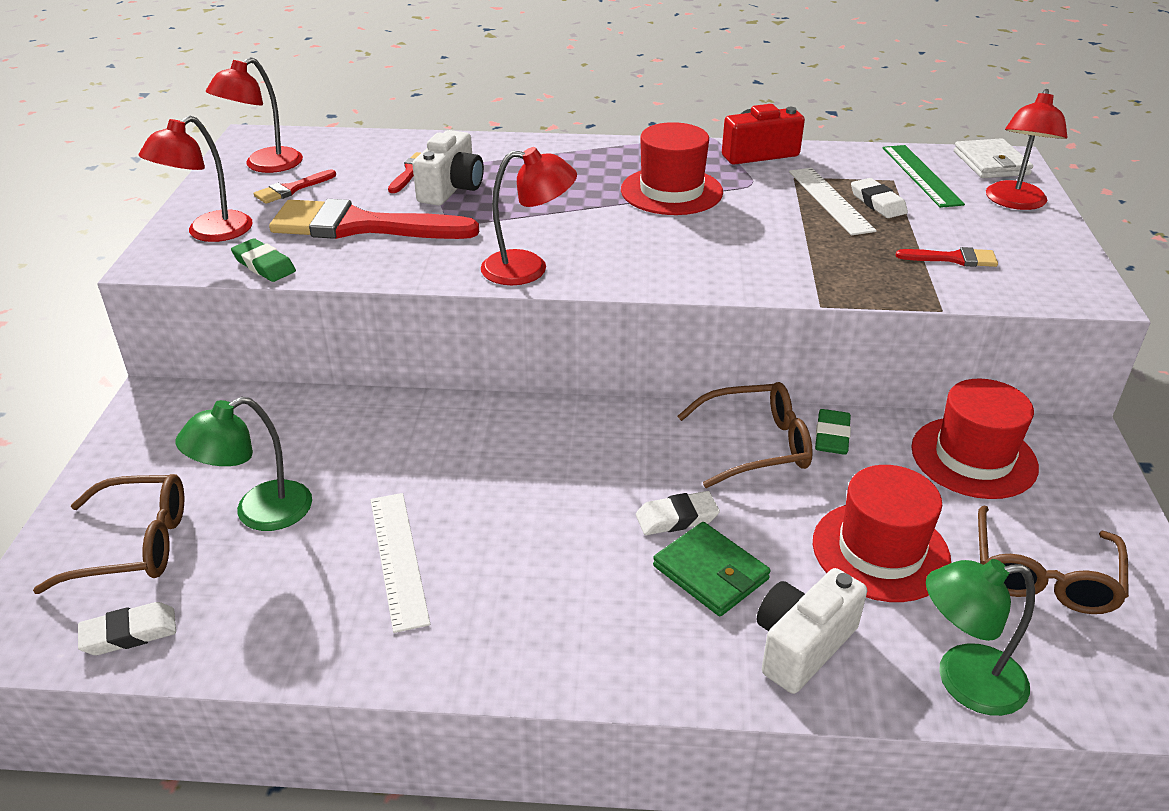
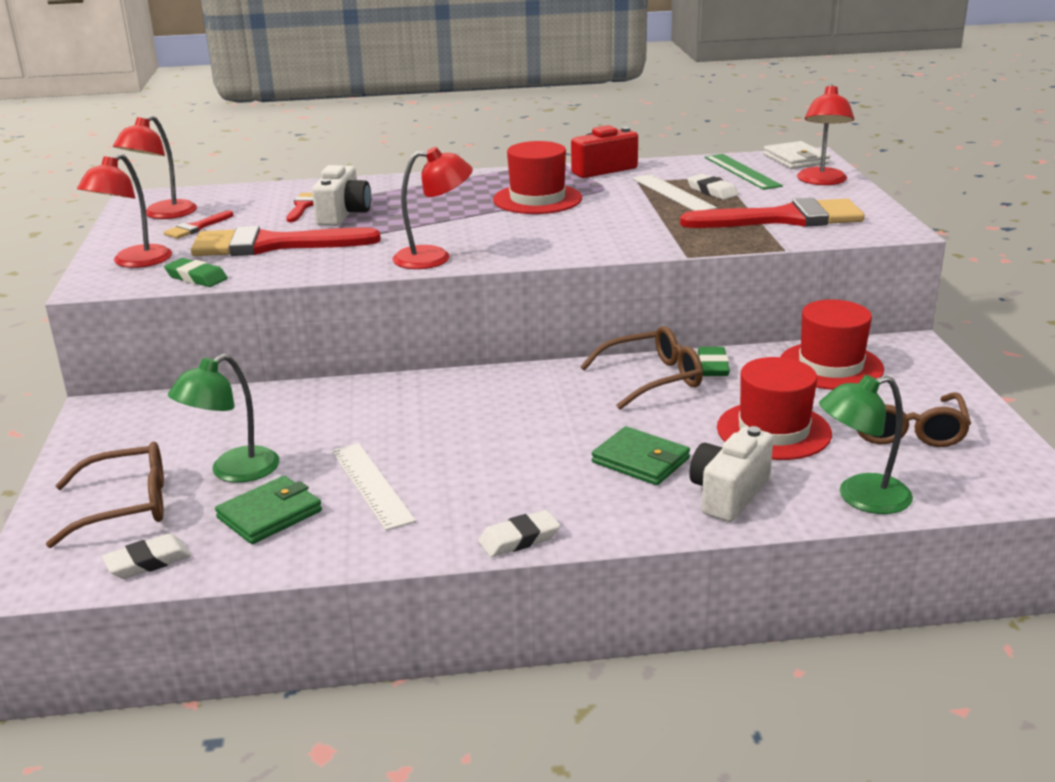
camera: 10 degrees left, 10 degrees down
(277, 585) = (269, 514): none -> green wallet
(676, 518) = (601, 431): white eraser -> white eraser (519, 539)
(953, 258) = (783, 219): red brush -> red brush, size x2.22

